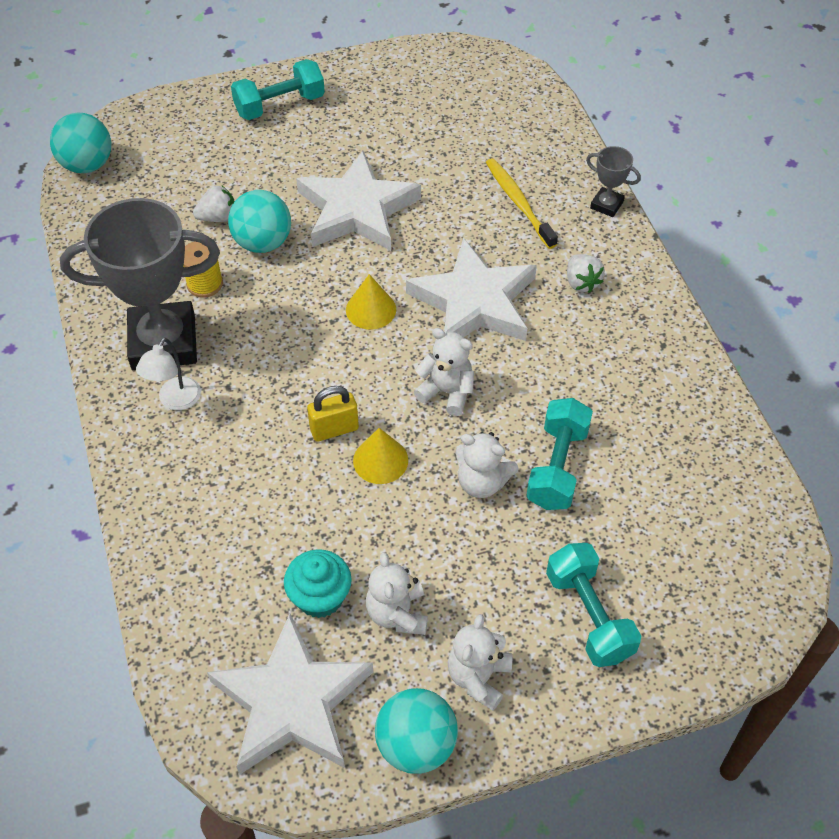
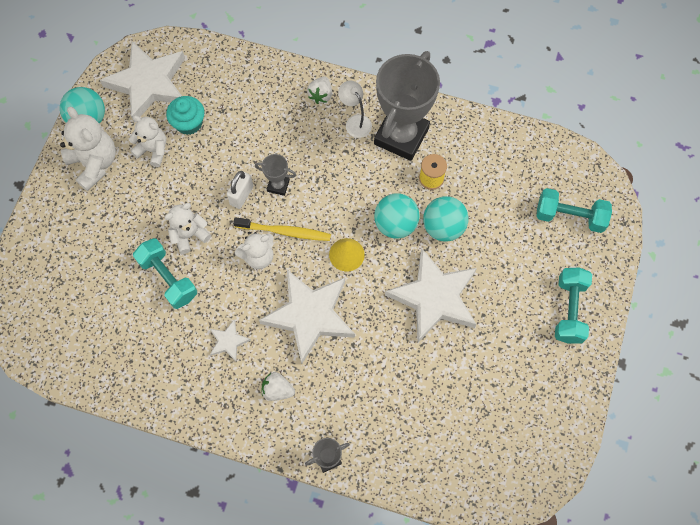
camera: 125 degrees right, 15 degrees up
(87, 165) = (582, 165): turquoise ball -> turquoise ball (395, 224)
(218, 217) = (483, 214): white strawberry -> white strawberry (321, 95)
(334, 429) = (278, 185): yellow padlock -> grey trophy
(380, 460) = (241, 195): yellow cone -> white padlock
(478, 677) = (94, 163): white teddy bear -> white teddy bear, size x1.51
(518, 202) = (371, 402): yellow toothbrush -> yellow toothbrush (285, 232)
(573, 357) = (228, 341): none -> white star
(589, 615) = (81, 232): turquoise dumbbell -> turquoise dumbbell (569, 216)

